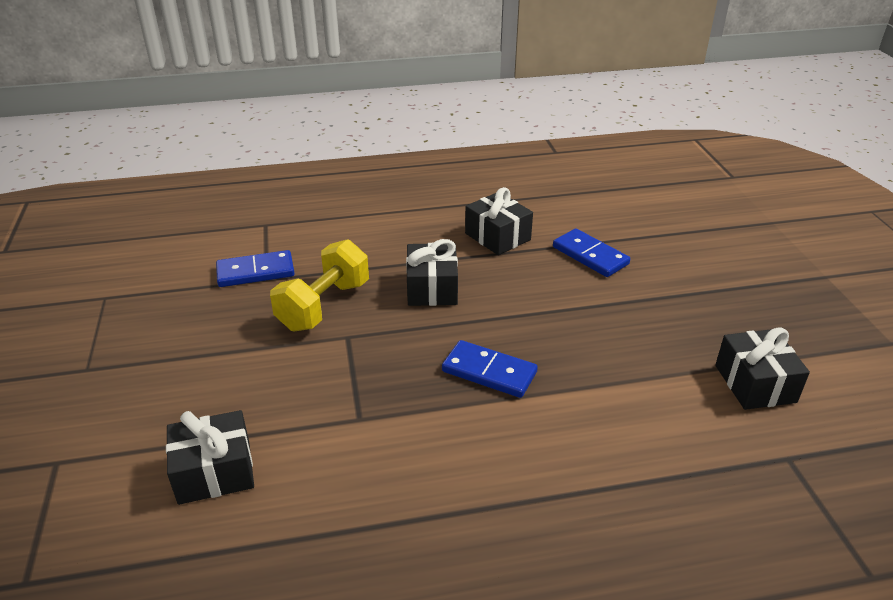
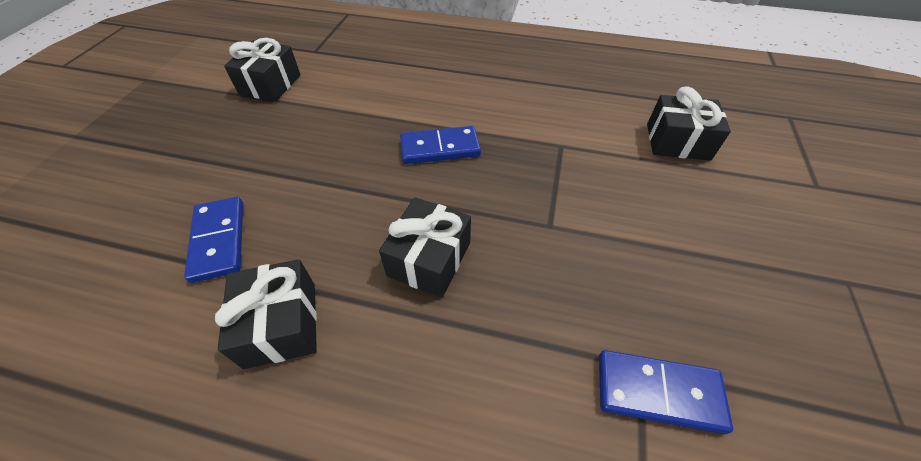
camera: 155 degrees left, 15 degrees up
(324, 306) = (566, 279): yellow dumbbell -> none
(489, 372) = (440, 148): blue domino -> blue domino turned 60 degrees counterclockwise

